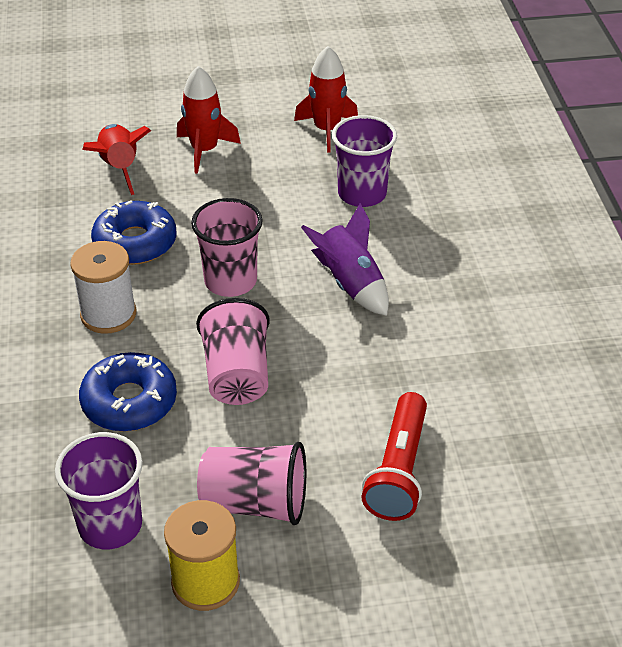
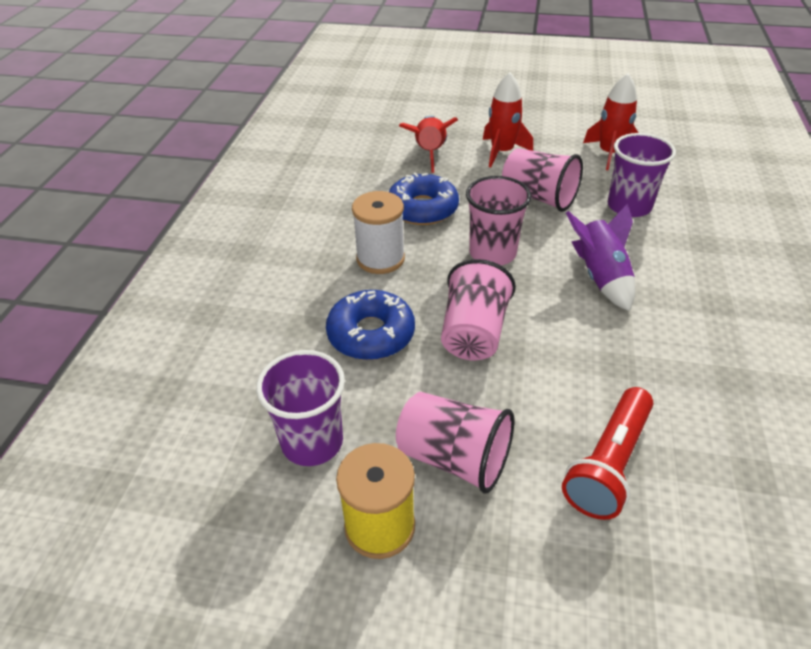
camera: 20 degrees right, 0 degrees up
(262, 202) = (538, 197): none -> pink cup

